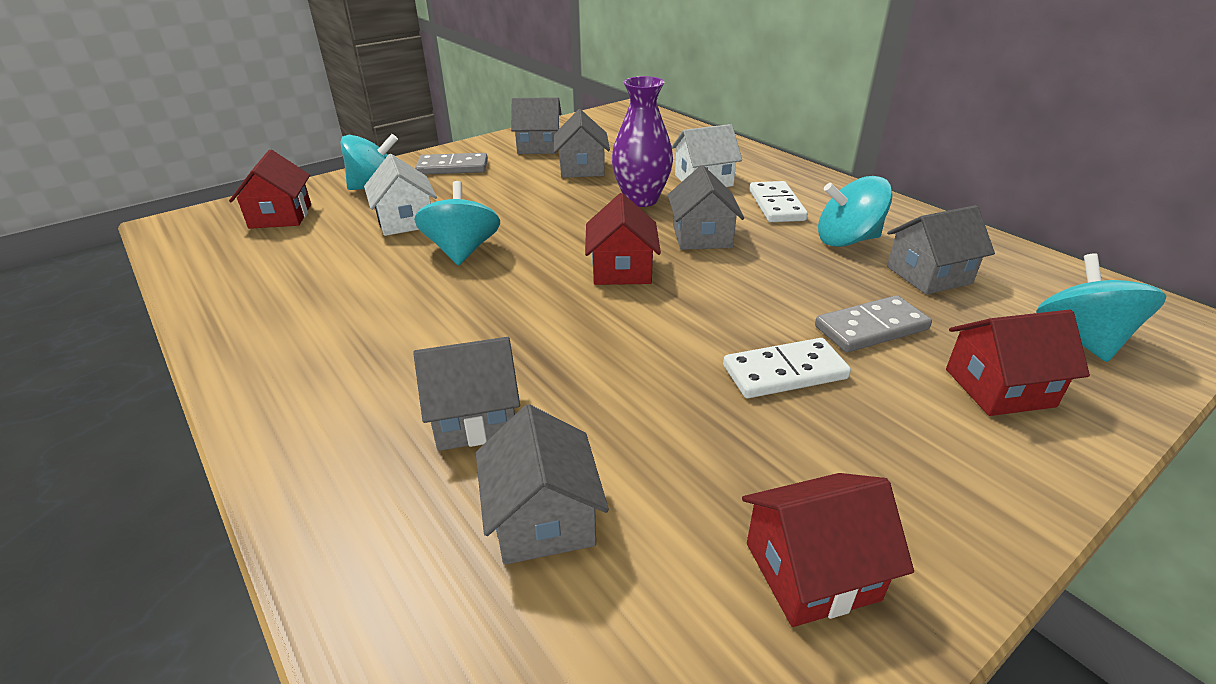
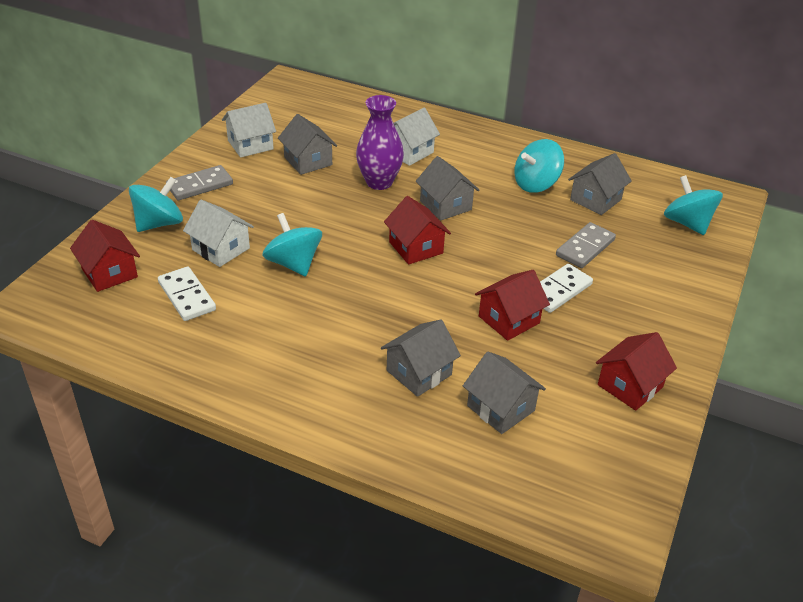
camera: 30 degrees left, 5 degrees up
(539, 146) = (250, 145): grey house -> white house
(776, 205) = (474, 164): white domino -> white domino (186, 296)
(999, 387) = (662, 266): red house -> red house (509, 319)

